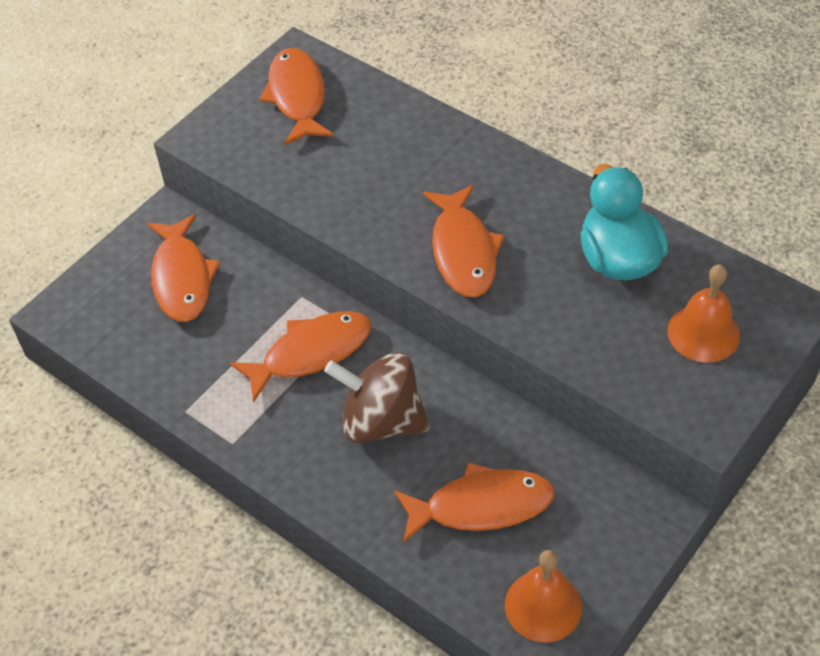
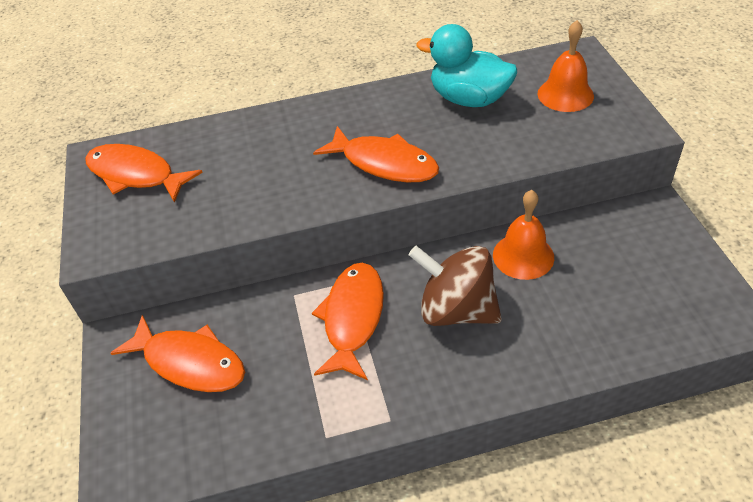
camera: 50 degrees left, 5 degrees down
(381, 421) = (456, 310): brown spinning top -> brown spinning top turned 60 degrees clockwise
(481, 506) = (581, 294): orange fish -> none
(543, 606) = (693, 306): orange bell -> orange bell (523, 256)

